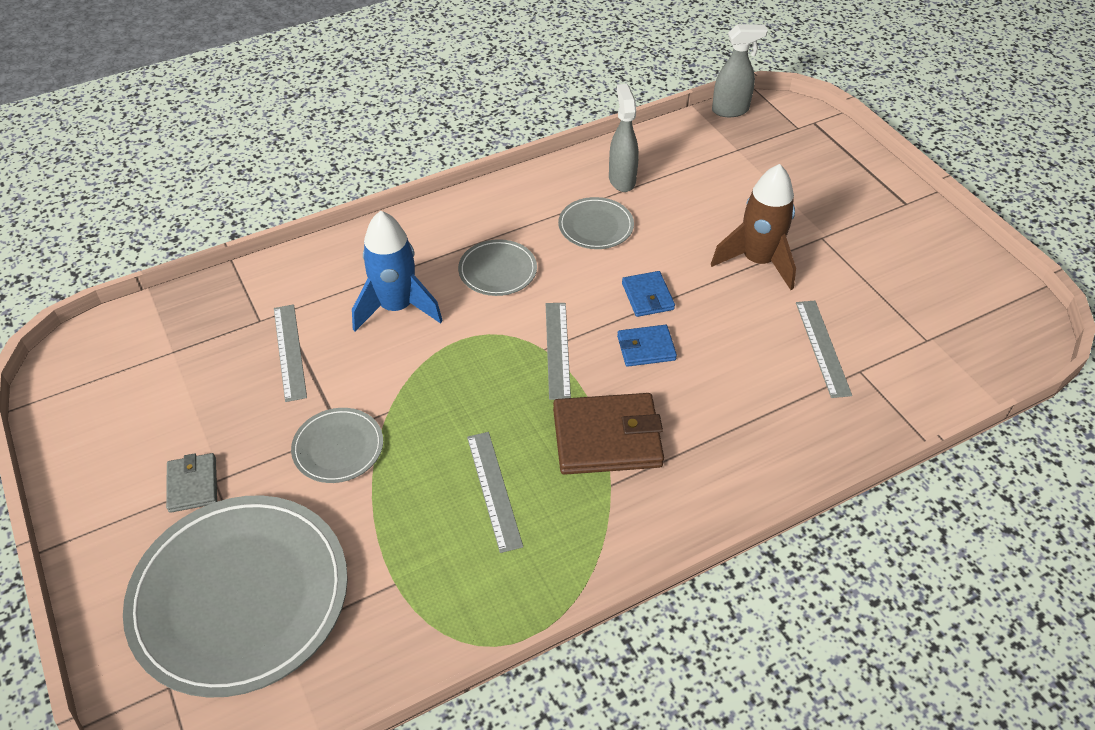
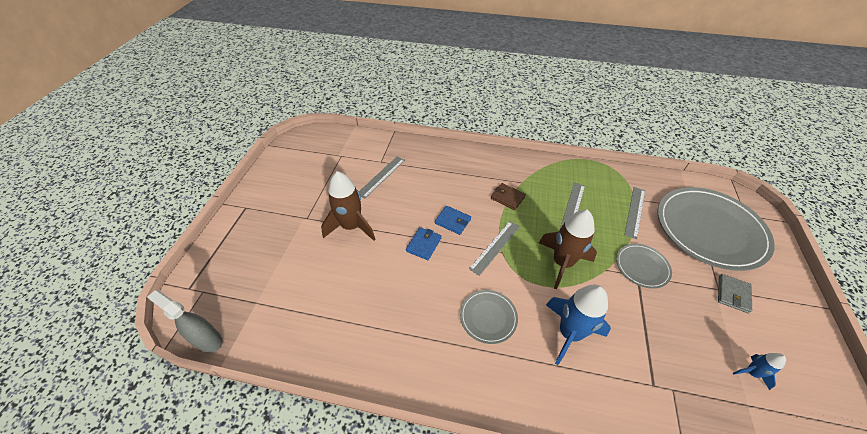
camera: 140 degrees left, 0 degrees up
(168, 388) = (751, 373): none -> blue rocket
(289, 351) = (656, 347): grey ruler -> grey ruler (635, 212)
(453, 383) = (562, 263): none -> brown rocket
(595, 226) = (402, 307): grey plate -> none
(607, 438) = (507, 198): brown wallet -> brown wallet, size x0.55
(621, 180) = (347, 333): grey spray bottle -> none

